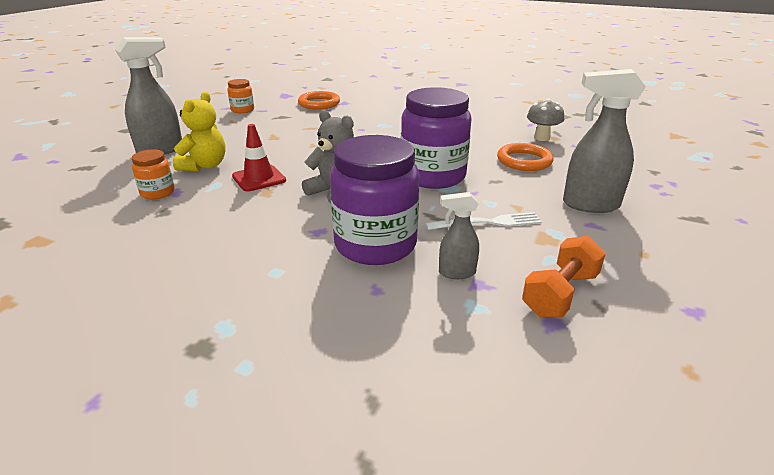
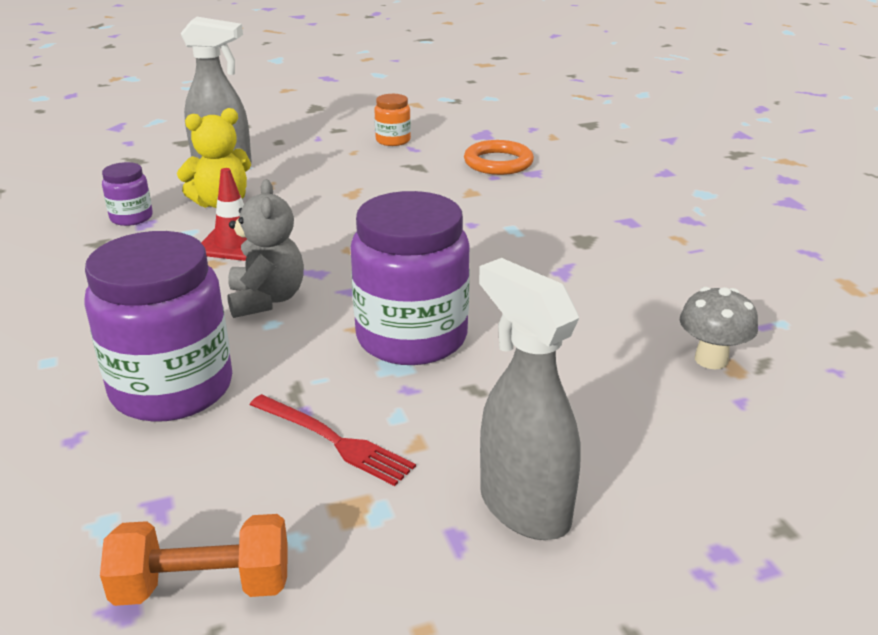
camera: 45 degrees right, 0 degrees up
(157, 193) = (131, 217): orange jar -> purple jar
(456, 273) = (168, 476): grey spray bottle -> none
(488, 223) = (333, 440): white fork -> red fork
(524, 161) = (588, 382): orange ring -> none

